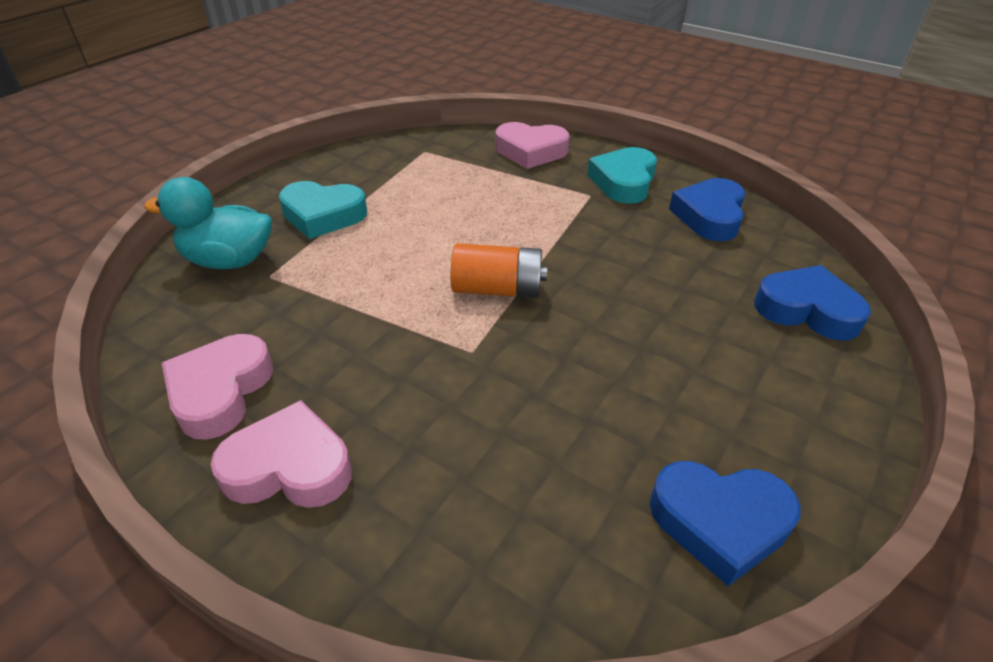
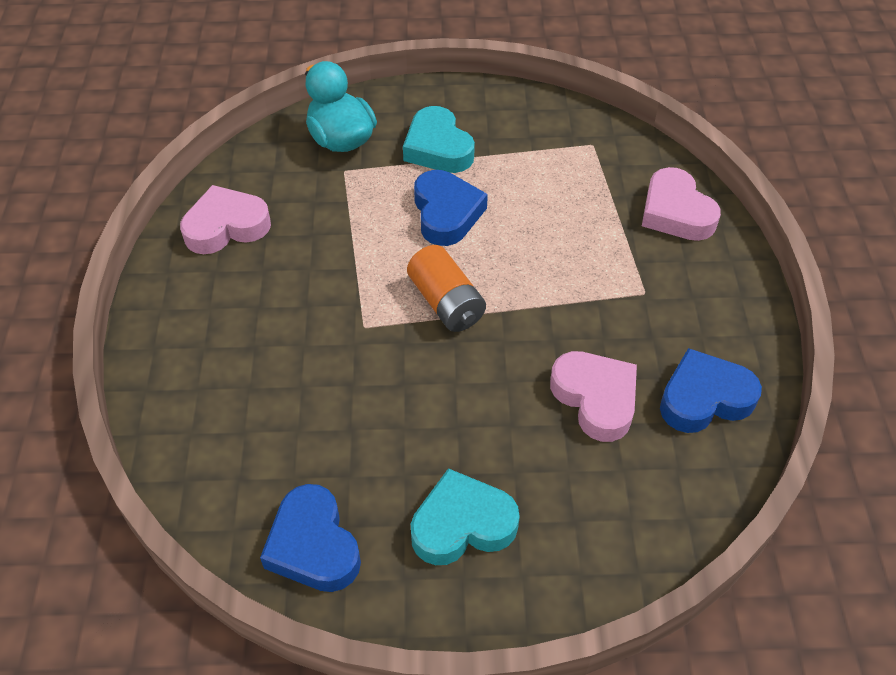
camera: 55 degrees right, 10 degrees up
(289, 467) = (196, 299): pink heart -> pink heart (595, 398)
(623, 182) = (697, 306): turquoise heart -> turquoise heart (462, 524)
(807, 310) = (615, 529): blue heart -> blue heart (446, 213)

